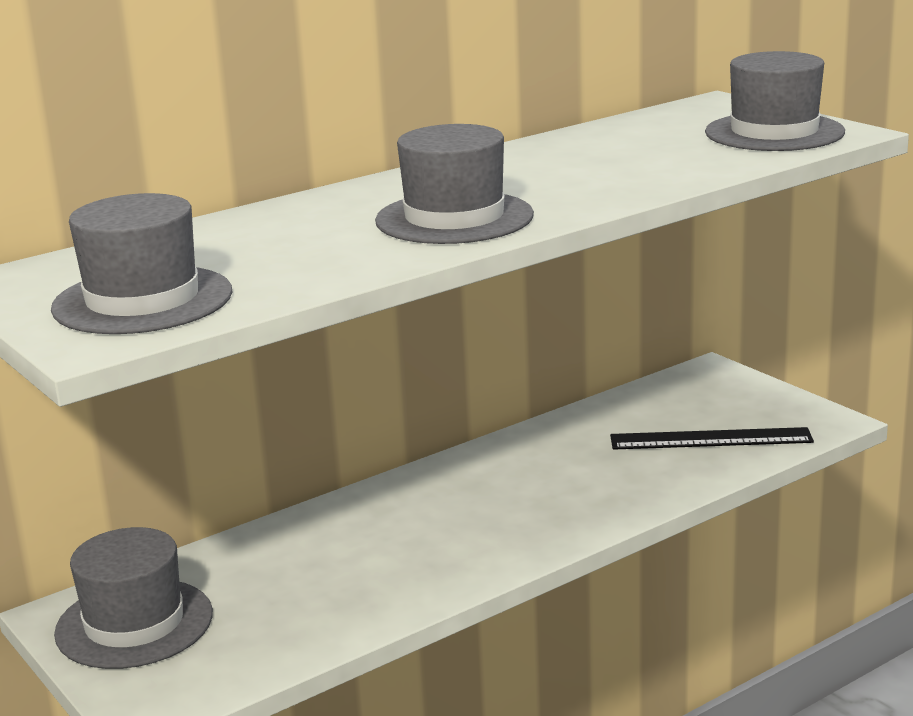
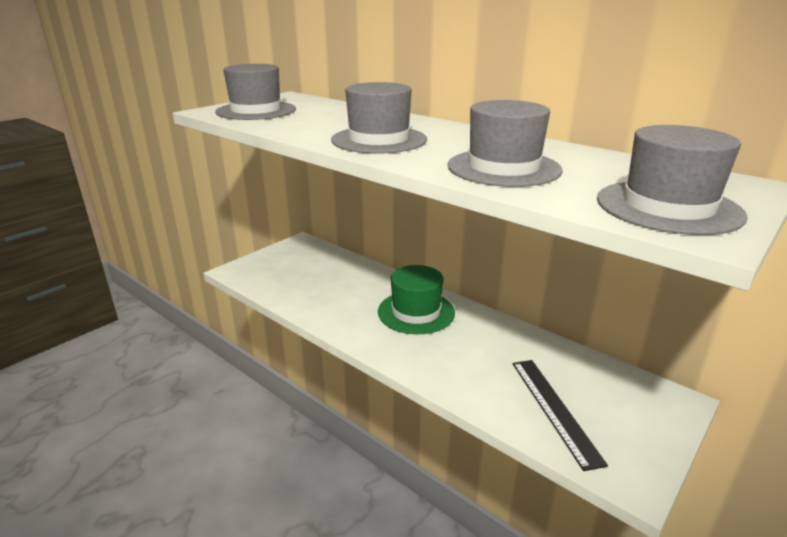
camera: 75 degrees right, 5 degrees up
(134, 623) = (295, 256): grey hat -> grey hat (503, 168)
(445, 504) = (416, 312): none -> green hat

